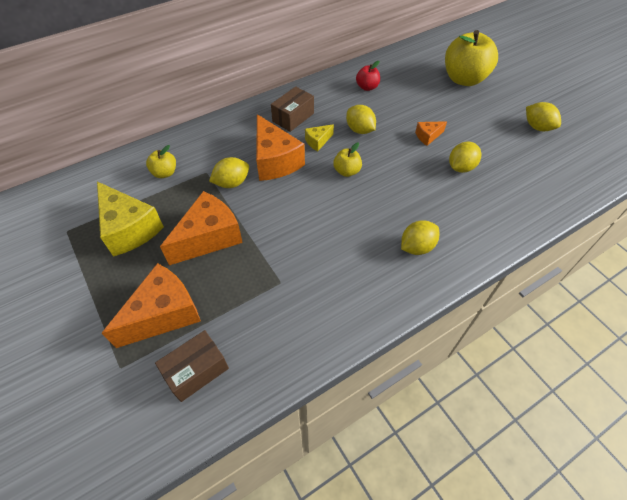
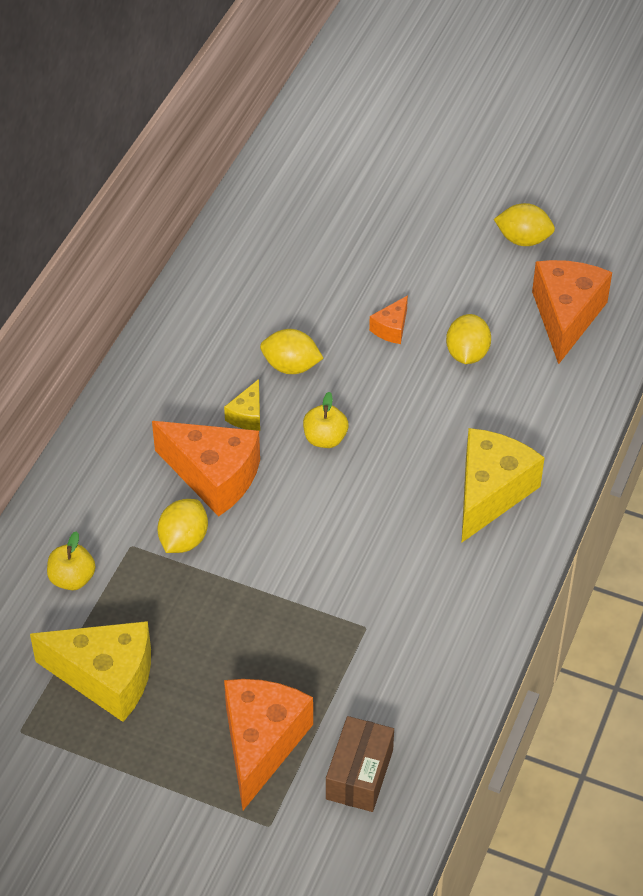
camera: 35 degrees left, 5 degrees down
(209, 237) = (226, 627): orange cheese -> orange cheese (566, 316)
(293, 117) = (177, 395): brown box -> none
(367, 87) = (243, 289): red apple -> none
(416, 247) = (491, 492): yellow lemon -> yellow cheese
(464, 79) = (373, 205): yellow apple -> none

